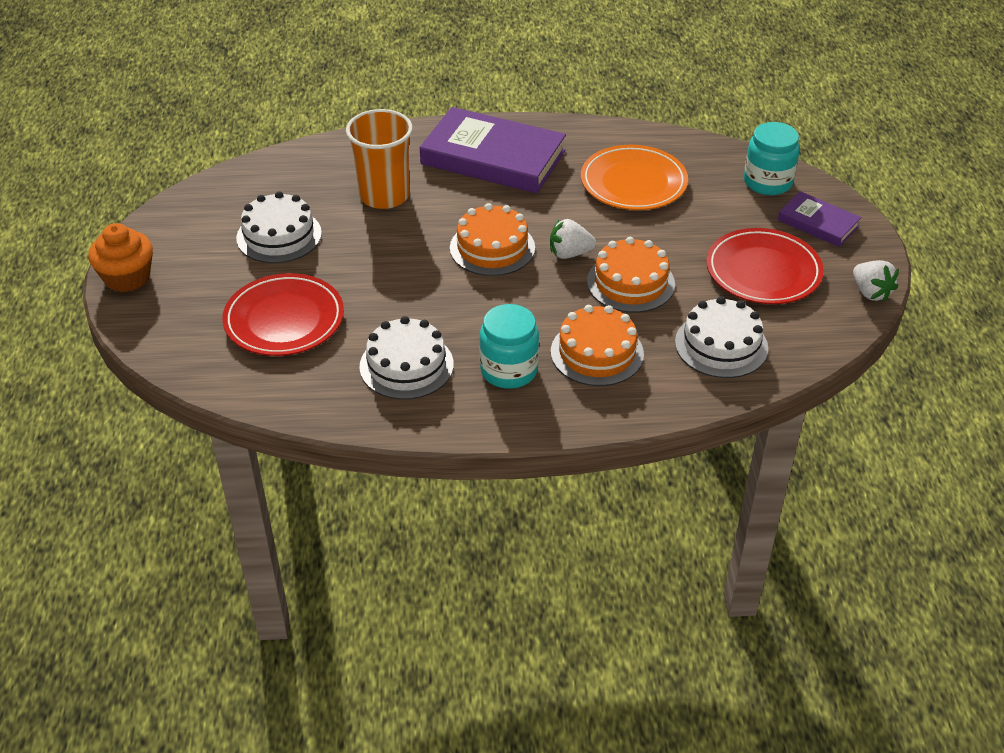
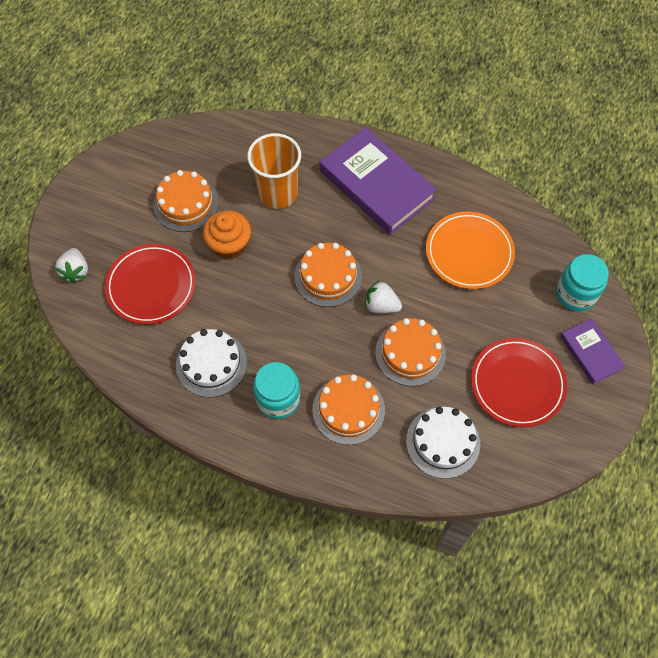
camera: 25 degrees right, 20 degrees up
(127, 277) = (68, 204): orange cupcake -> orange cupcake (229, 245)
(279, 235) = (186, 204): white cake -> orange cake
(870, 292) = (589, 441): white strawberry -> white strawberry (76, 271)

